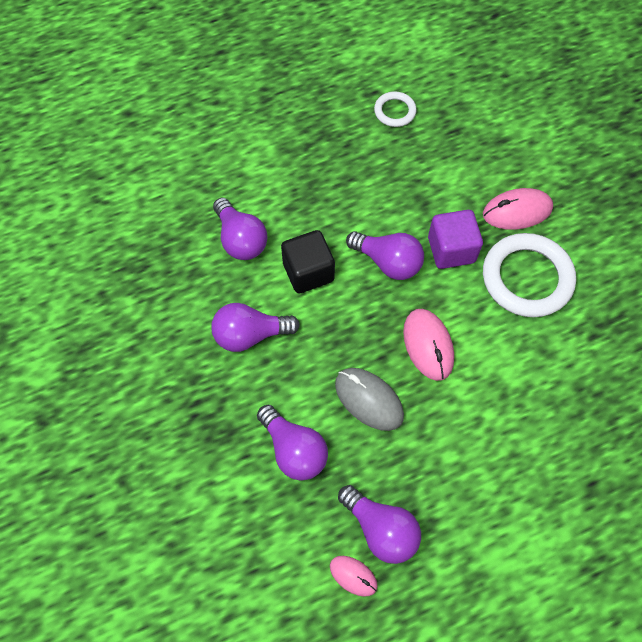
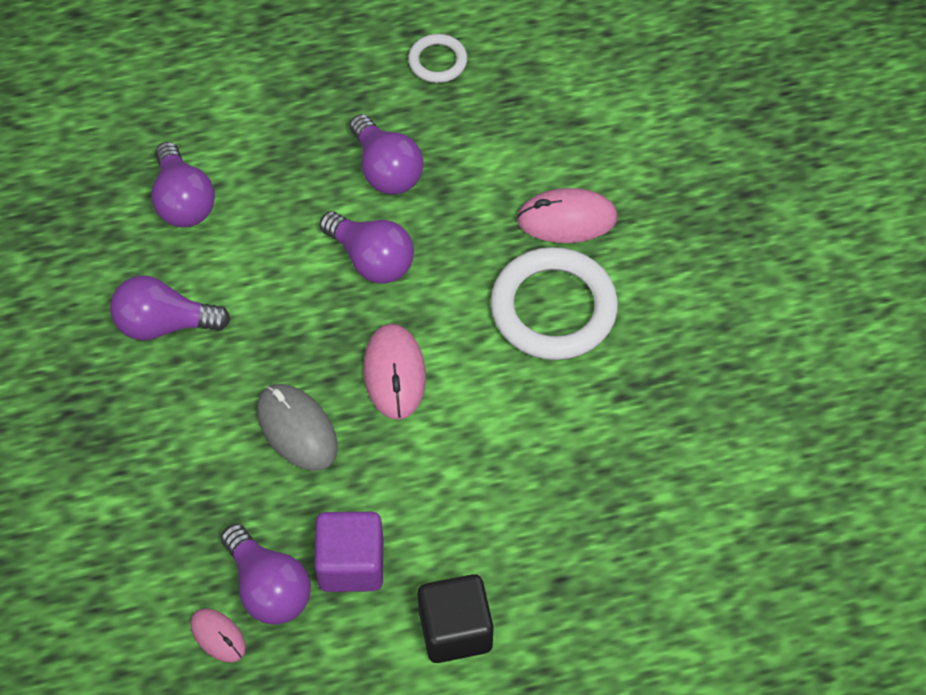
camera: 10 degrees right, 5 degrees down
(294, 450) = (183, 474): purple light bulb -> purple light bulb (386, 170)
(308, 272) = (261, 256): black cube -> black cube (455, 630)
(451, 250) = (461, 256): purple cube -> purple cube (351, 564)

